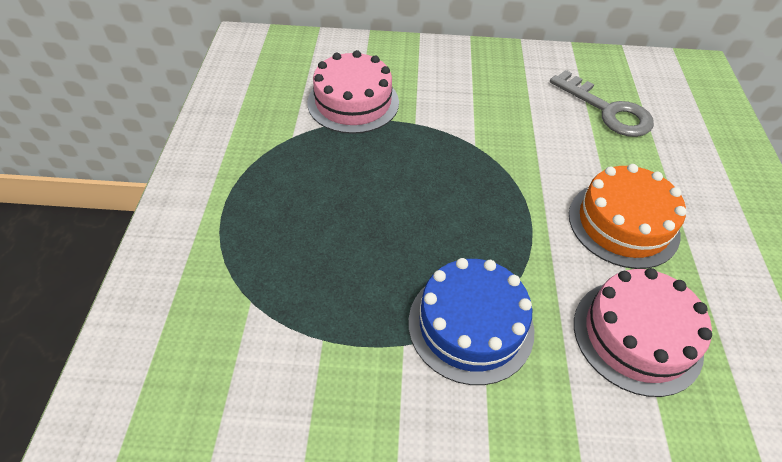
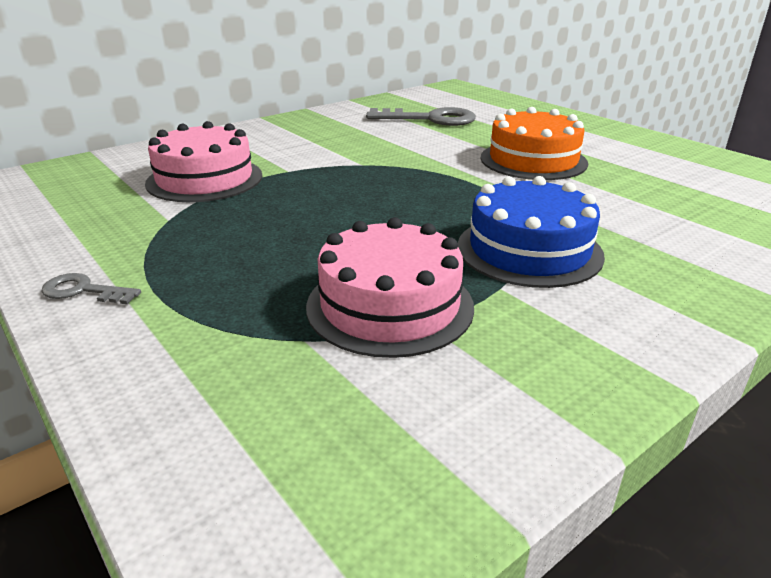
camera: 40 degrees left, 20 degrees down
(196, 179) = (83, 291): none -> grey key
(637, 336) = (635, 202): pink cake -> pink cake (390, 305)

